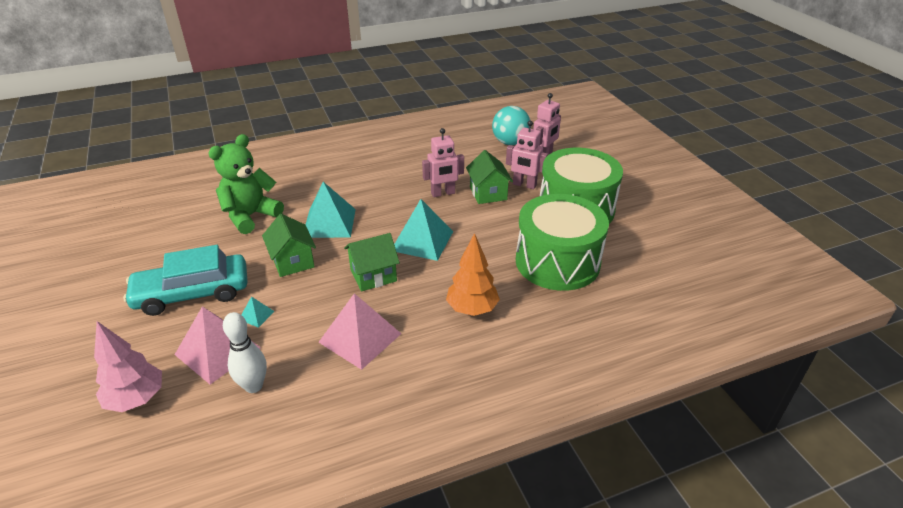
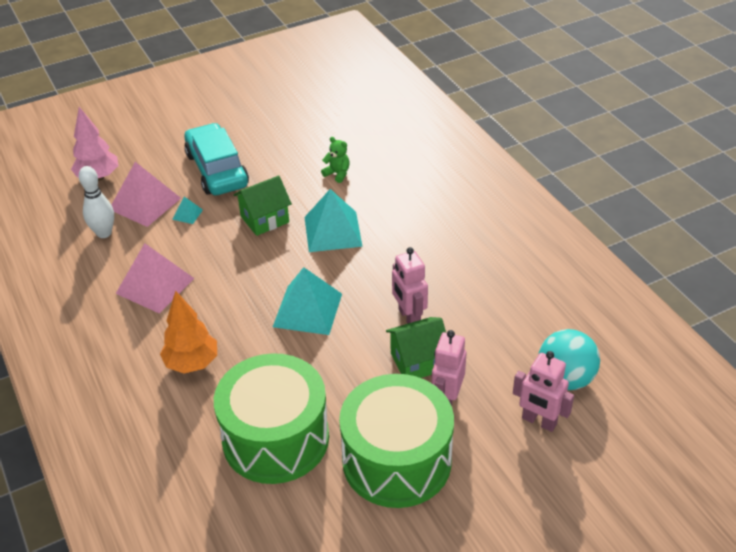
camera: 85 degrees right, 5 degrees up
(250, 216) = (337, 174): green teddy bear -> green teddy bear, size x0.46
(373, 275) = (245, 280): green house -> none

